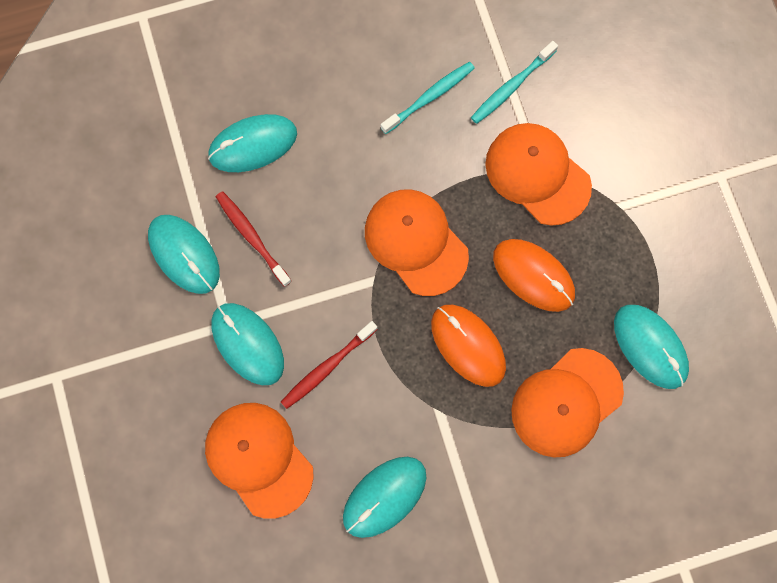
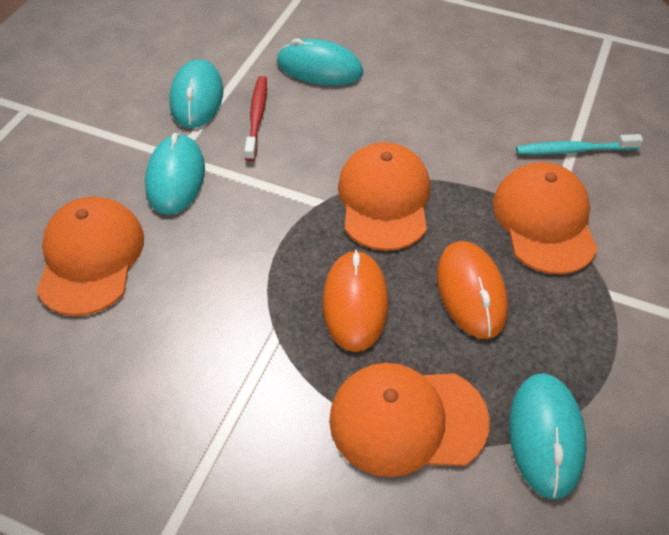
camera: 40 degrees right, 25 degrees down
(327, 367) = (217, 234): red toothbrush -> none
(384, 496) = (154, 366): turquoise mouse -> none
(429, 97) = (492, 117): turquoise toothbrush -> none

